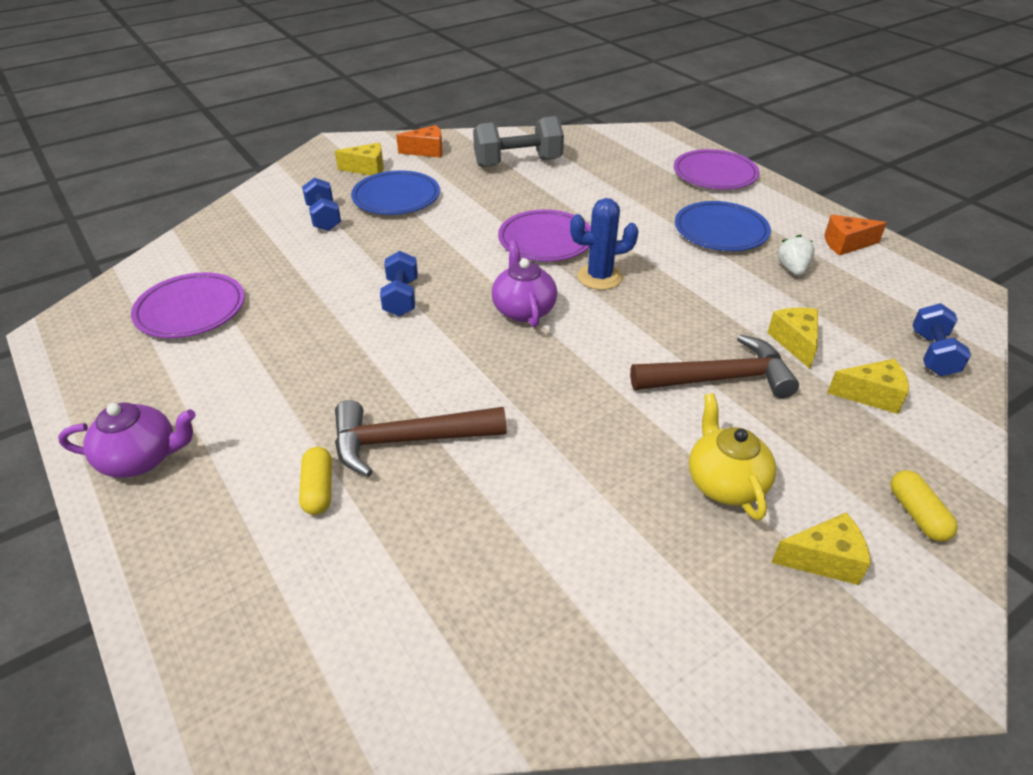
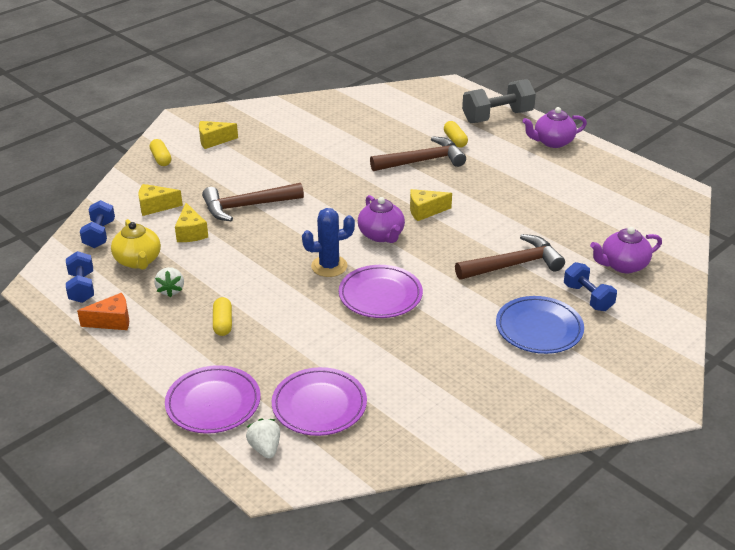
camera: 170 degrees right, 5 degrees down
(191, 310) = (612, 211): purple plate -> purple plate (319, 405)
(253, 243) = (623, 265): none -> purple teapot
(367, 169) = (596, 365): yellow cheese -> yellow cheese (425, 211)
(377, 256) = (513, 265): none -> brown hammer
(401, 298) = (473, 234): blue dumbbell -> blue dumbbell (82, 288)
(427, 151) = (550, 404): orange cheese -> none
(518, 163) = (437, 396): grey dumbbell -> grey dumbbell (497, 117)
(666, 147) = (265, 448): none -> white strawberry
(720, 231) = (223, 323): blue plate -> yellow capsule
(725, 482) = (253, 161): yellow teapot -> yellow teapot (138, 261)

